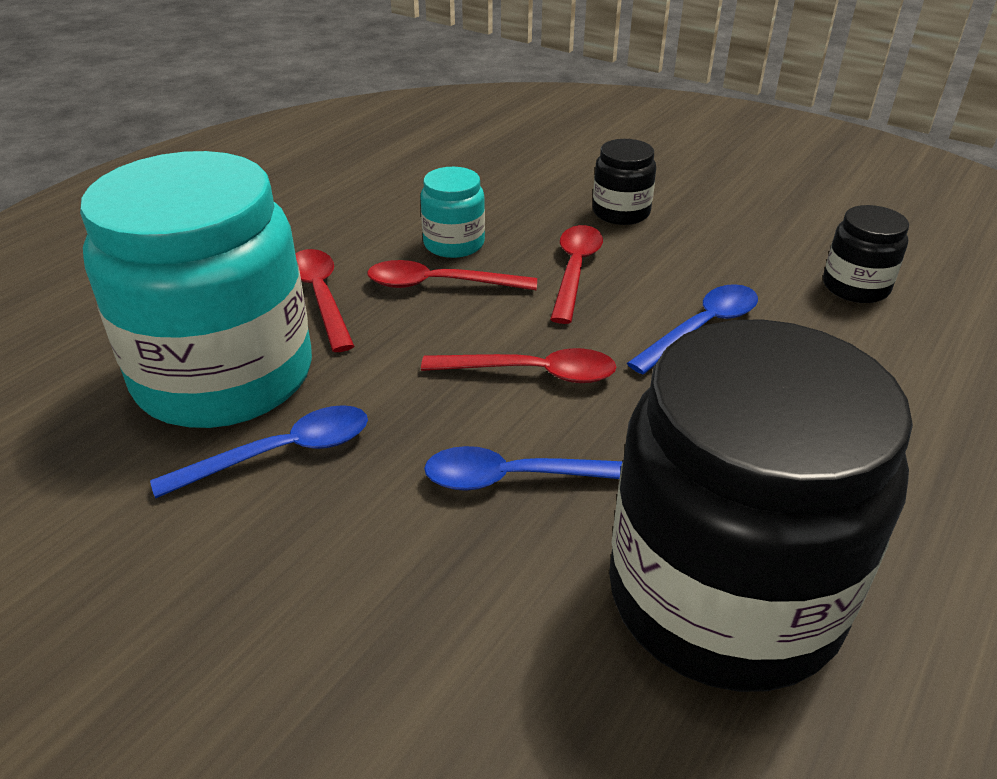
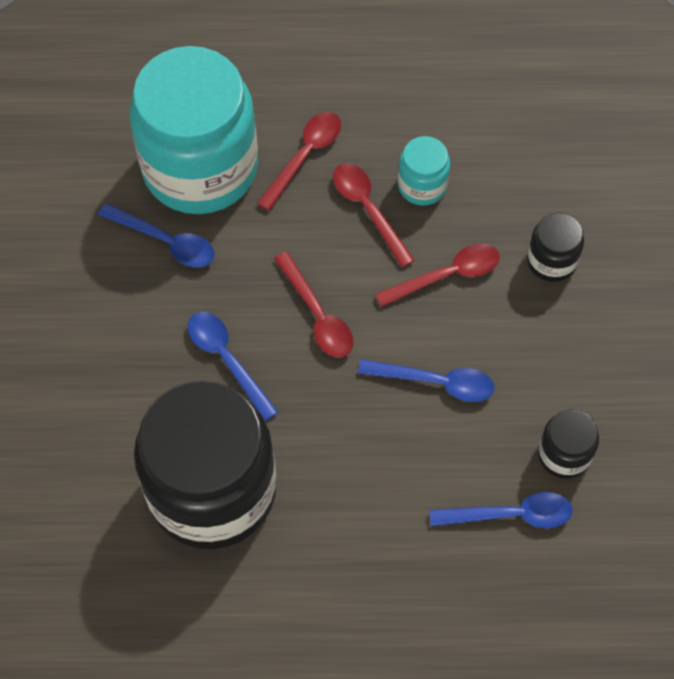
camera: 55 degrees right, 25 degrees up
(916, 347) = (510, 515): none -> blue spoon

